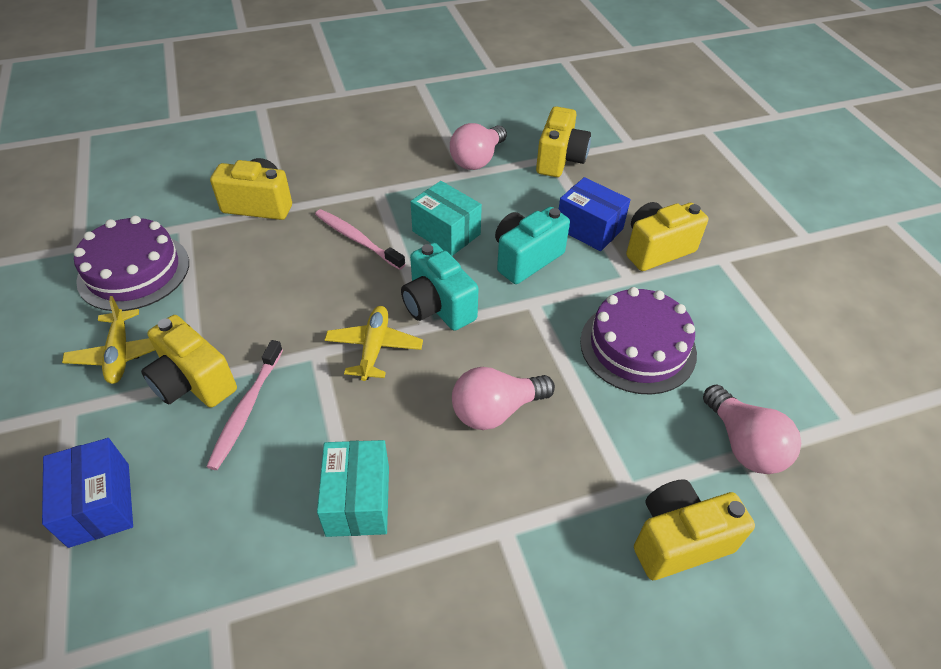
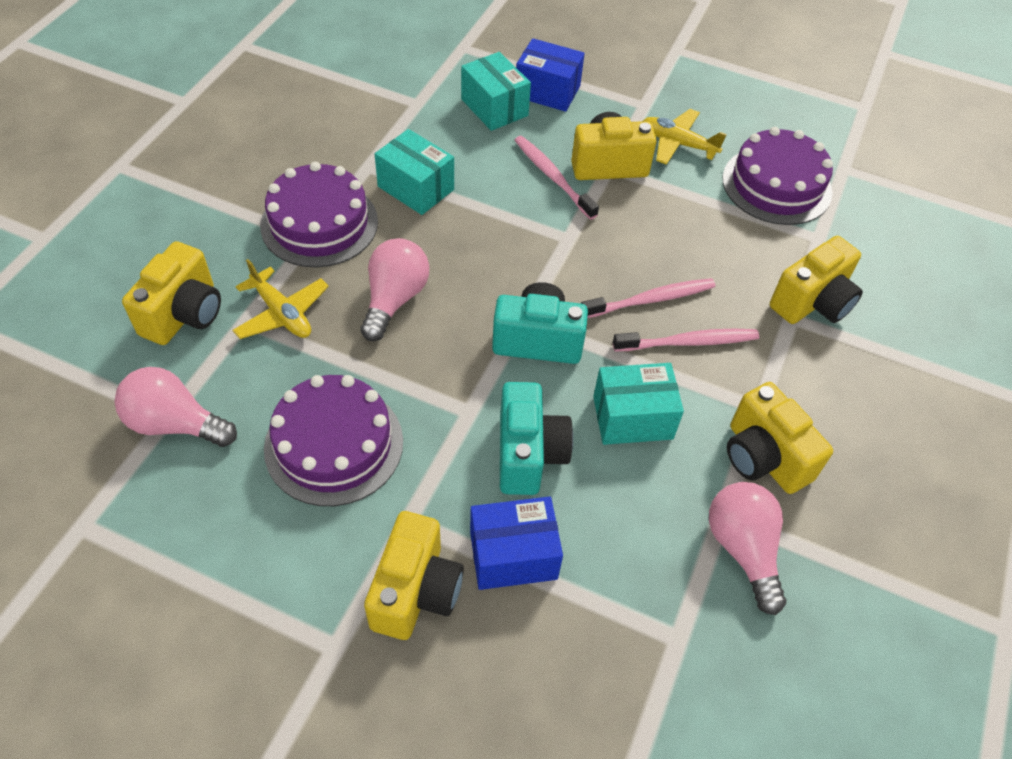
camera: 130 degrees right, 5 degrees up
(168, 532) = (494, 107): none -> turquoise box
(337, 274) = (651, 300): none -> pink toothbrush
(374, 348) = (536, 271): yellow plane -> yellow plane (282, 313)
(480, 538) = (319, 223): none -> purple cake
(560, 160) = (665, 647): yellow camera -> yellow camera (763, 457)

